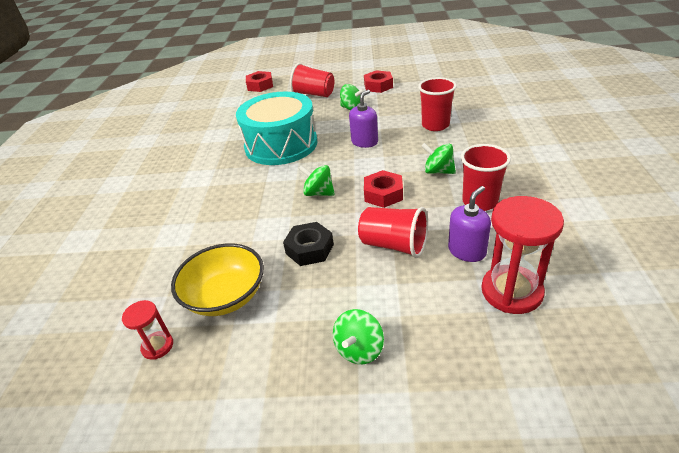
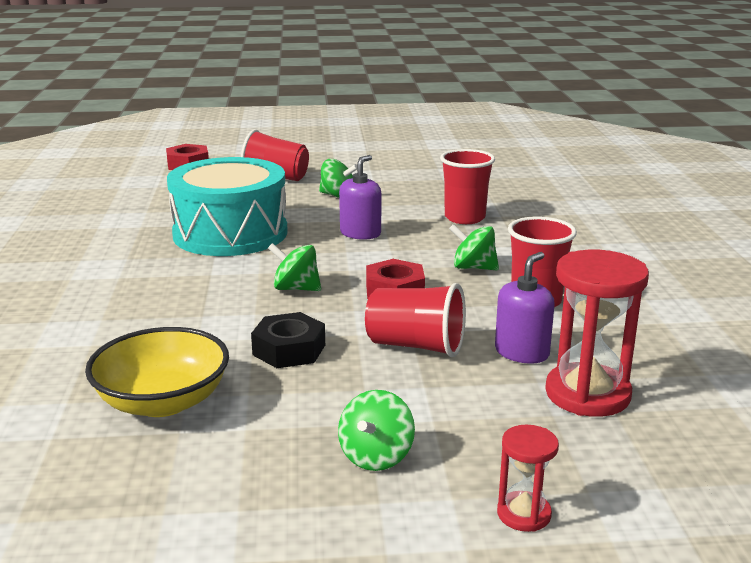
camera: 10 degrees left, 15 degrees down
(157, 346) = (60, 458): red hourglass -> red hourglass (523, 514)
(378, 86) = (375, 172): red nut -> none

